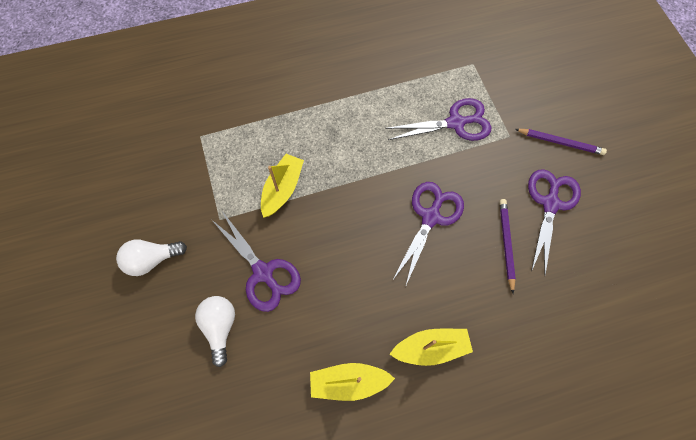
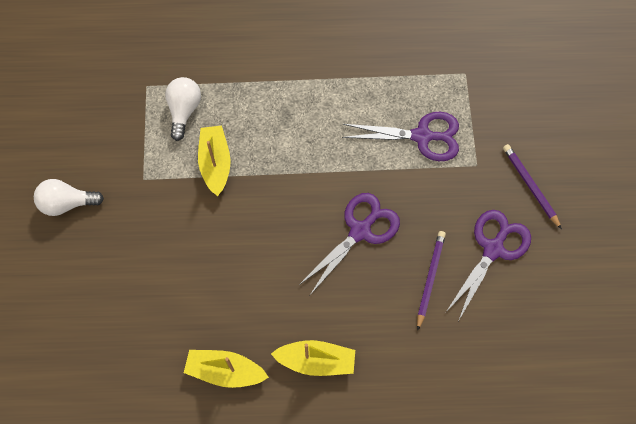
camera: 15 degrees right, 0 degrees up
(220, 327) = (116, 286): white light bulb -> white light bulb (184, 111)
(263, 273) = (172, 244): purple scissors -> none
(282, 189) = (215, 164): yellow boat -> yellow boat turned 45 degrees counterclockwise
(560, 142) = (530, 186): purple pencil -> purple pencil turned 150 degrees counterclockwise

